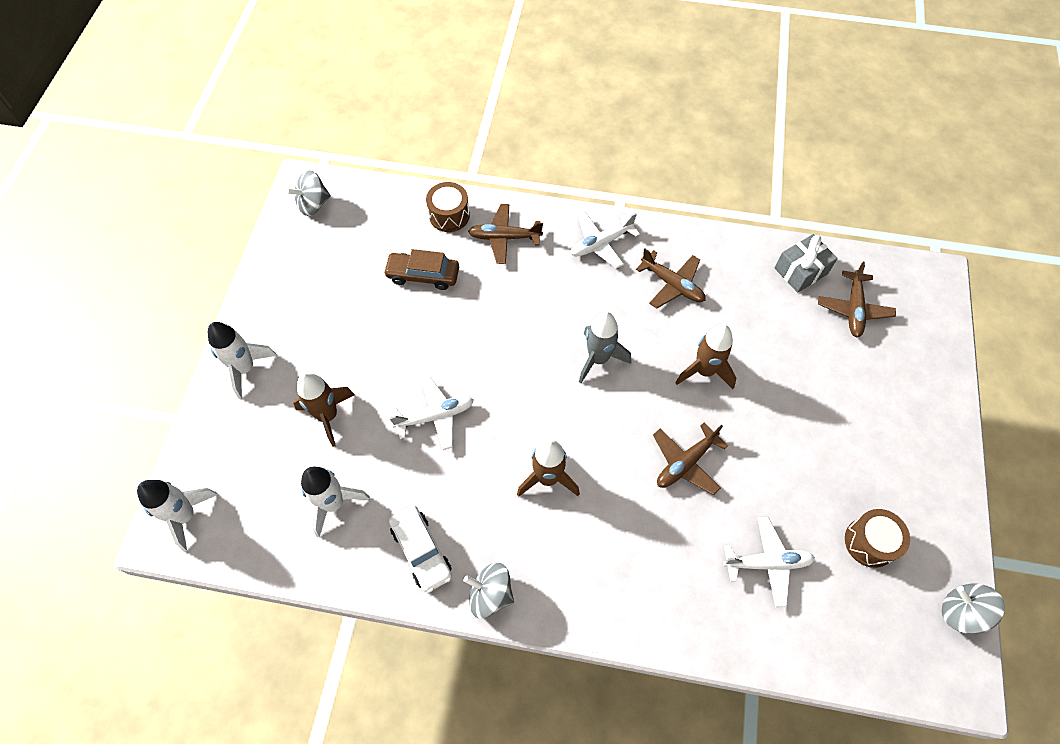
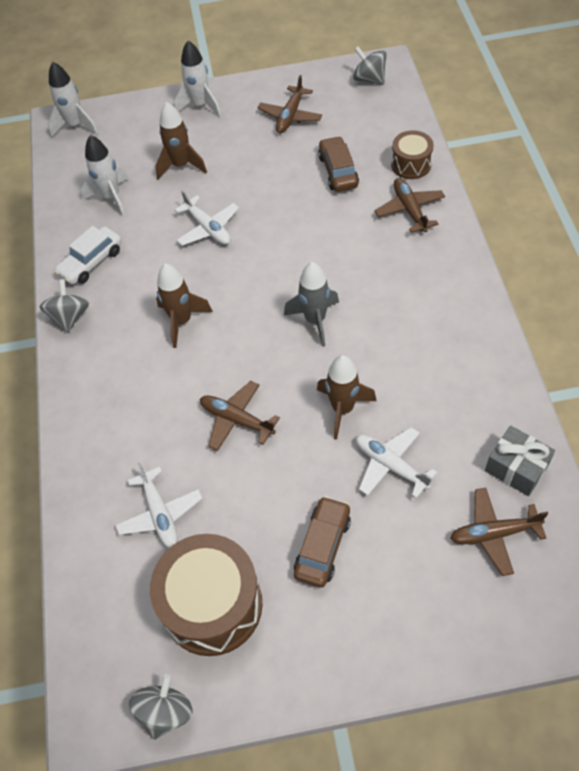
camera: 75 degrees right, 5 degrees down
(601, 244) = (446, 282): white plane -> white plane (390, 465)
(672, 284) = (430, 354): brown plane -> brown plane (290, 116)
(834, 434) = (322, 546): none -> brown car
(870, 542) = (212, 605): brown drum -> brown drum, size x1.85

